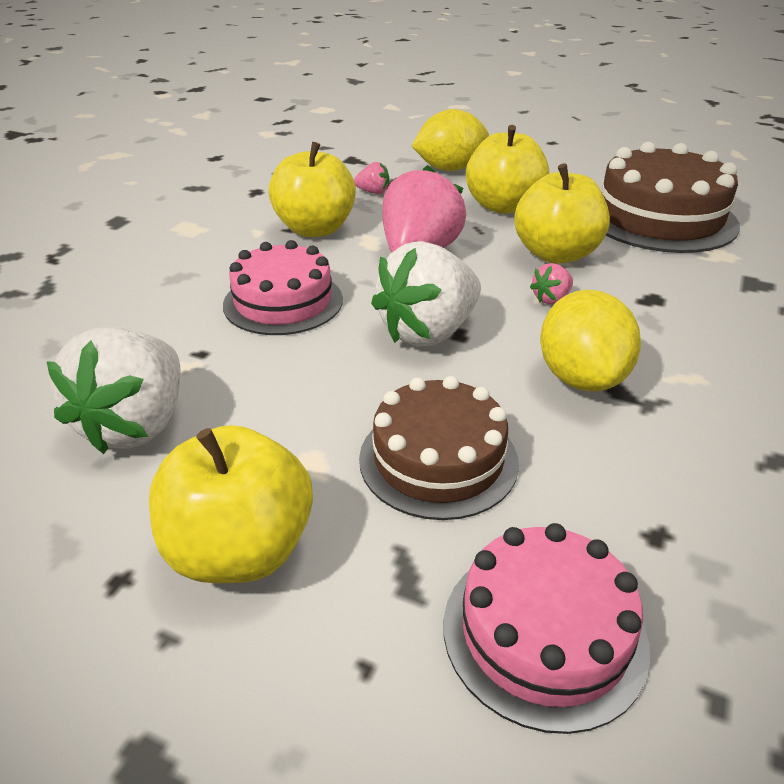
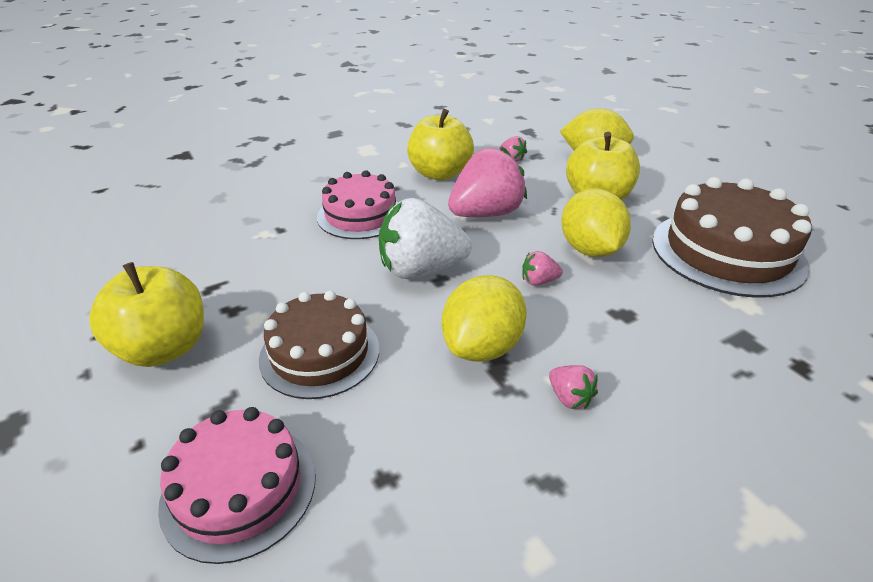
camera: 35 degrees right, 0 degrees up
(136, 425) = (203, 257): white strawberry -> none
(556, 254) = (589, 249): yellow apple -> yellow lemon
(703, 386) = (569, 398): none -> pink strawberry

